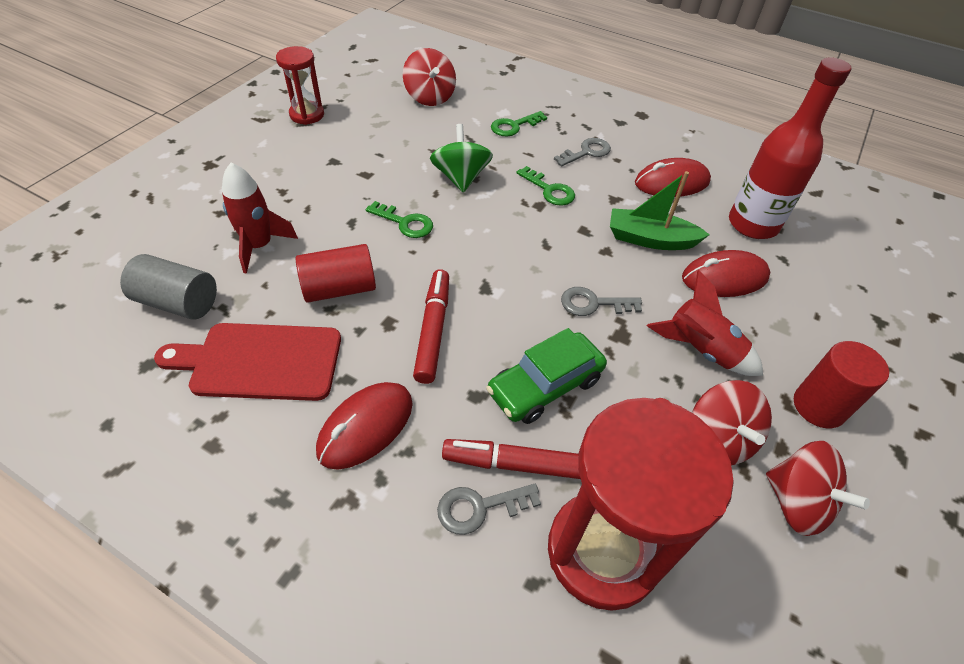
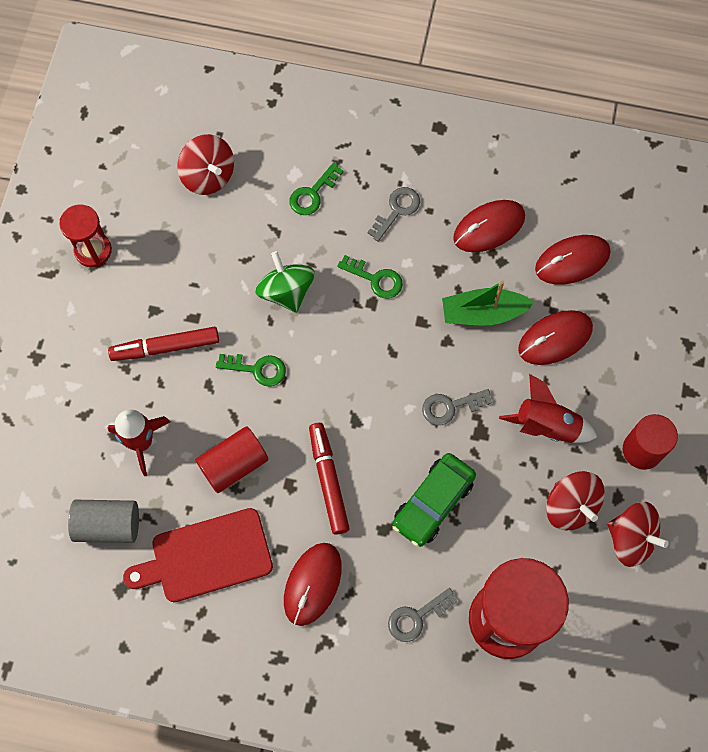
camera: 15 degrees left, 20 degrees up
(520, 465) = (434, 576): red marker -> red marker (165, 347)
(752, 224) = (572, 261): red bottle -> red mouse

